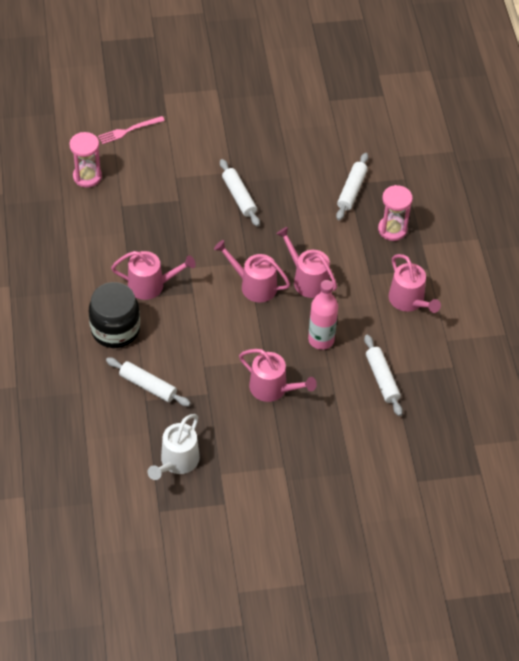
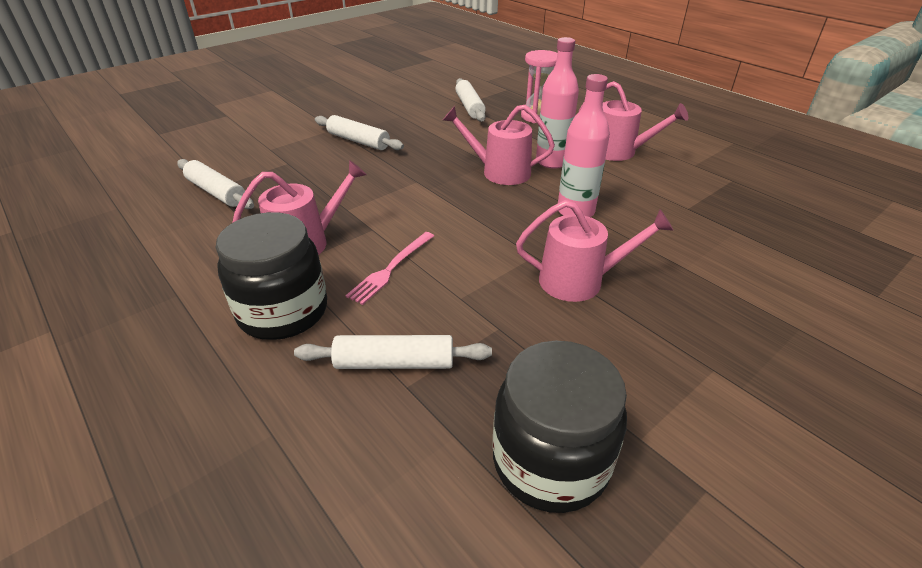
camera: 30 degrees left, 15 degrees down
(87, 176) = (148, 179): pink hourglass -> none
(129, 130) = (187, 134): pink fork -> pink fork (391, 268)
(177, 462) = (550, 461): white watering can -> black jar
(254, 285) = (445, 196): pink watering can -> none
(351, 287) = (552, 162): none -> pink bottle
(382, 379) = (685, 217): white rolling pin -> white rolling pin (217, 192)

